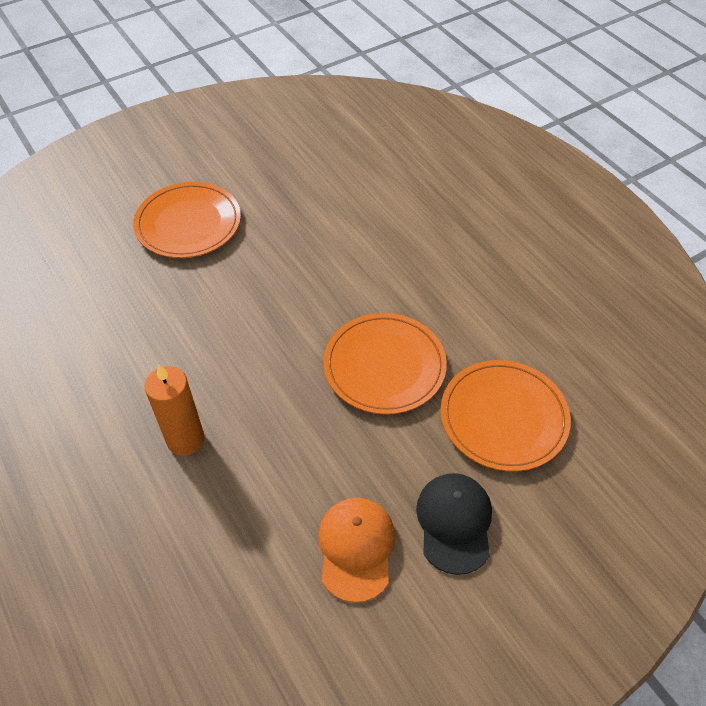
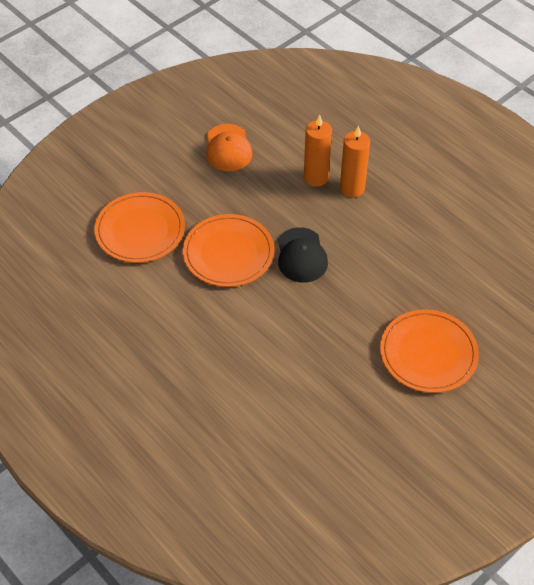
camera: 170 degrees right, 0 degrees up
(232, 467) = (316, 177): none -> orange candle
(454, 523) = (171, 167): black cap -> black cap (301, 255)

